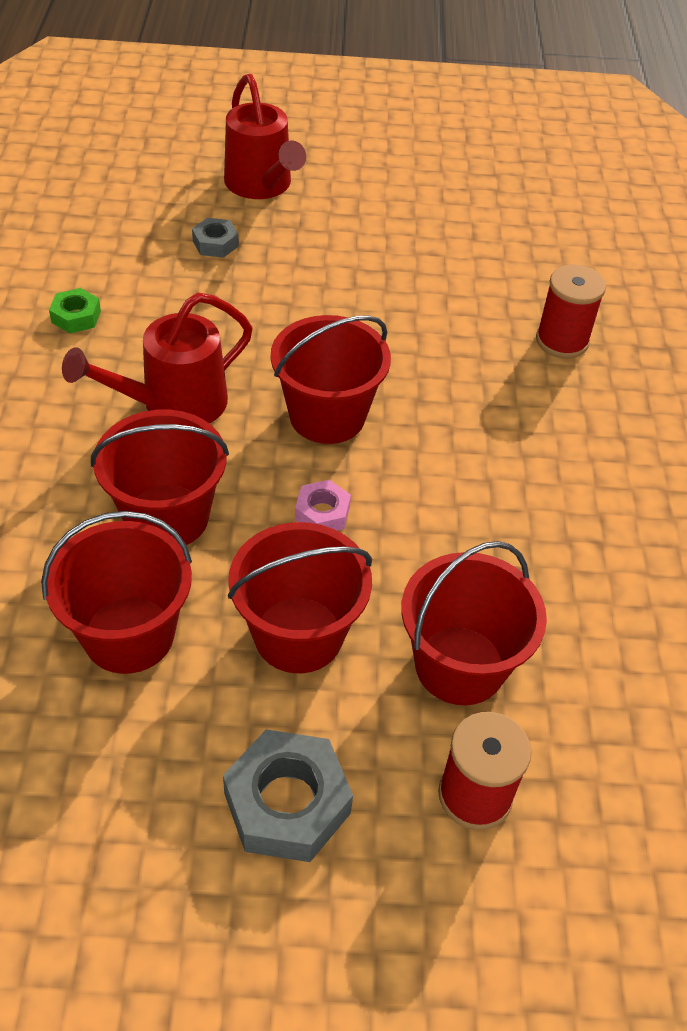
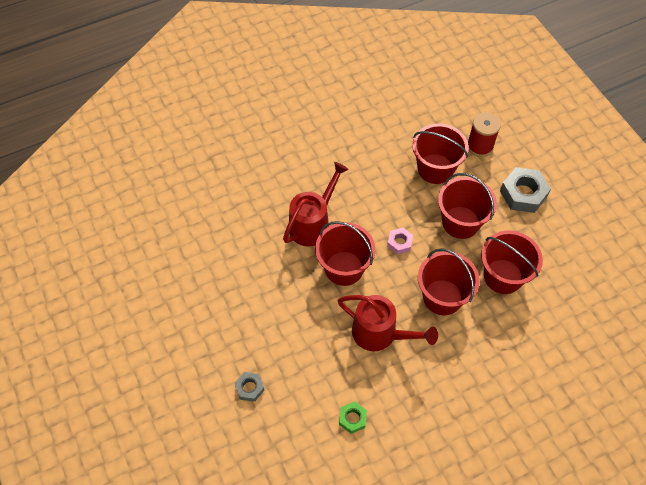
camera: 115 degrees left, 10 degrees up
(262, 186) = (179, 395): red watering can -> red watering can (313, 223)
(562, 341) = (231, 198): red spool -> none

